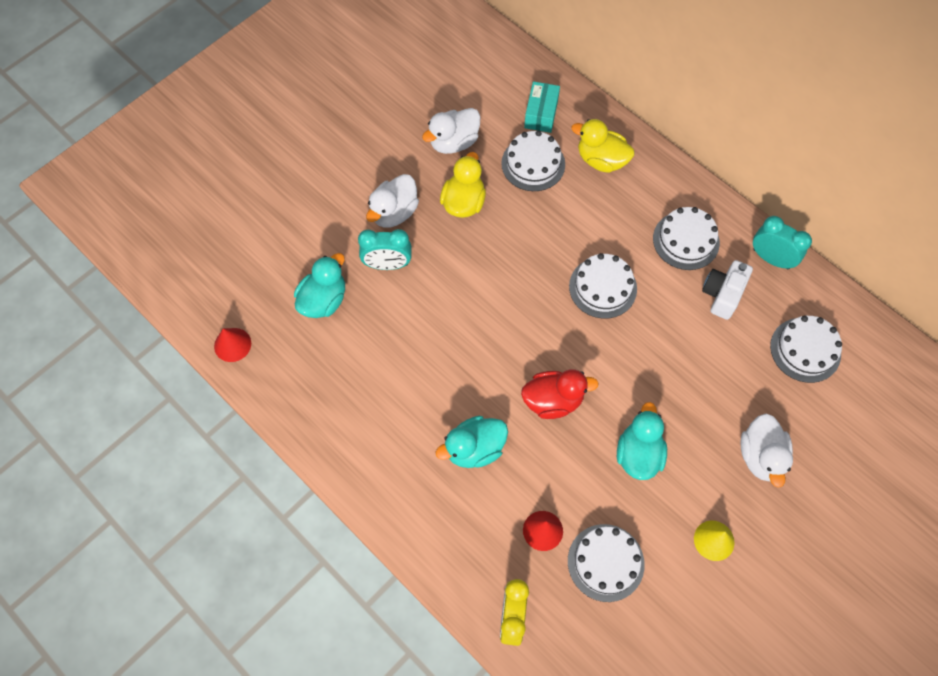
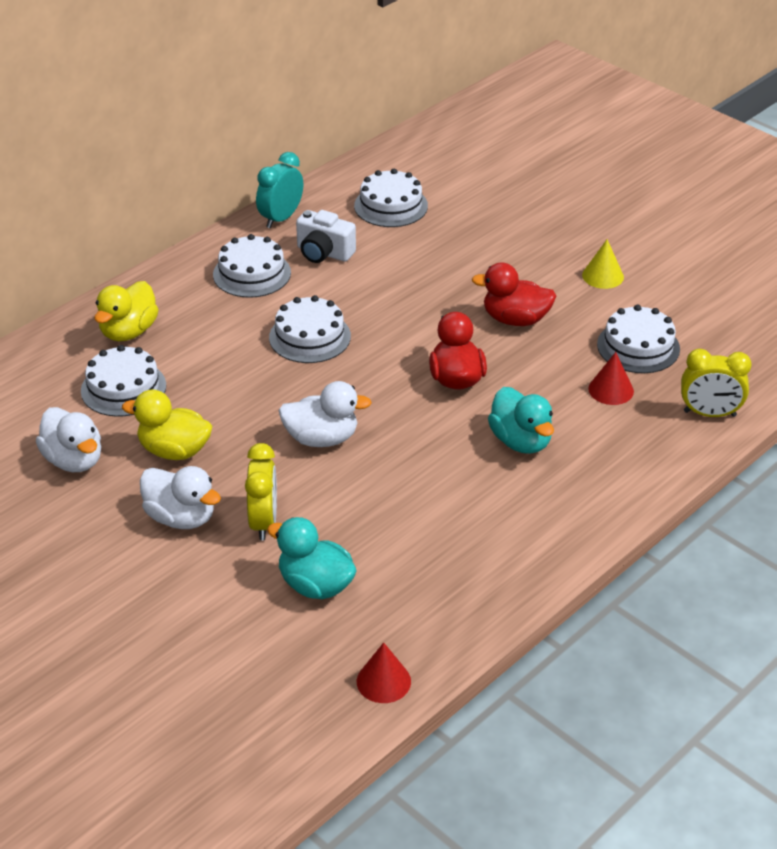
camera: 90 degrees left, 25 degrees down
(387, 264) = (264, 522): turquoise clock -> yellow clock
(541, 114) = (45, 380): turquoise box -> none
(638, 454) = (515, 319): turquoise duck -> red duck
(761, 456) = (510, 241): white duck -> white duck (322, 438)

